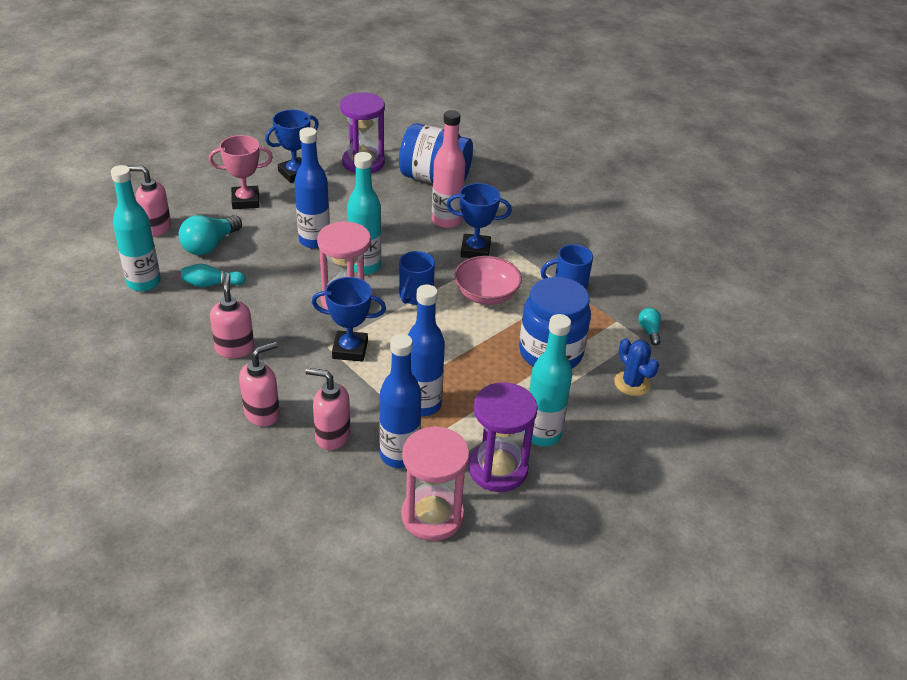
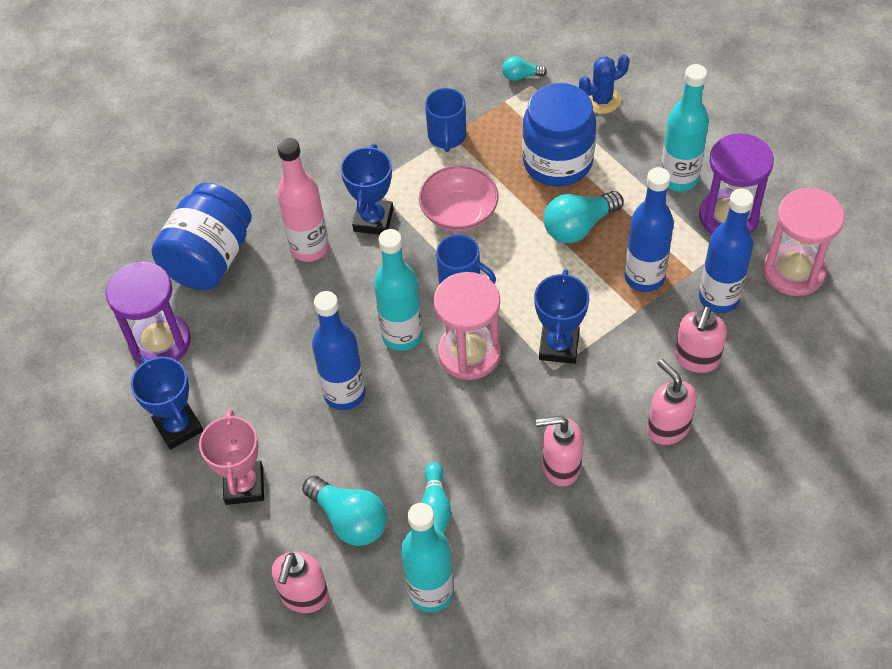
camera: 80 degrees left, 15 degrees up
(477, 364) = (578, 227): none -> turquoise light bulb

